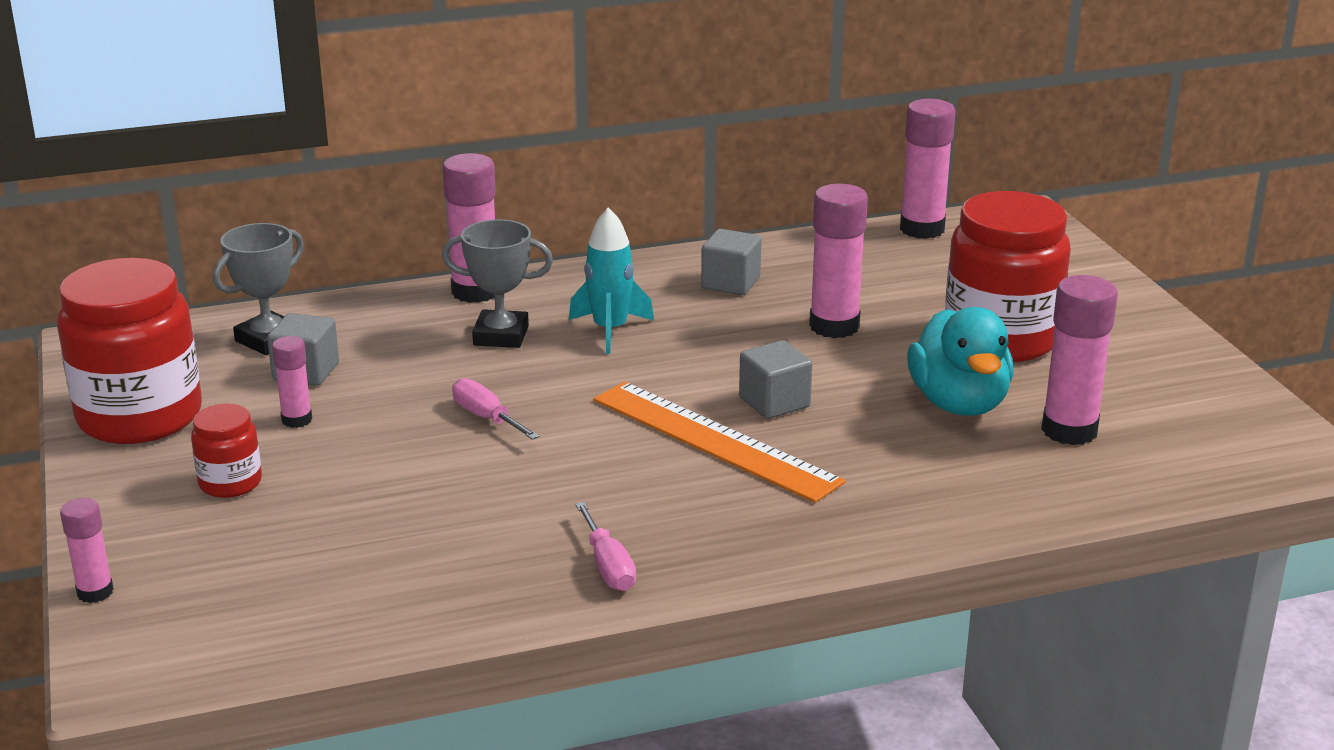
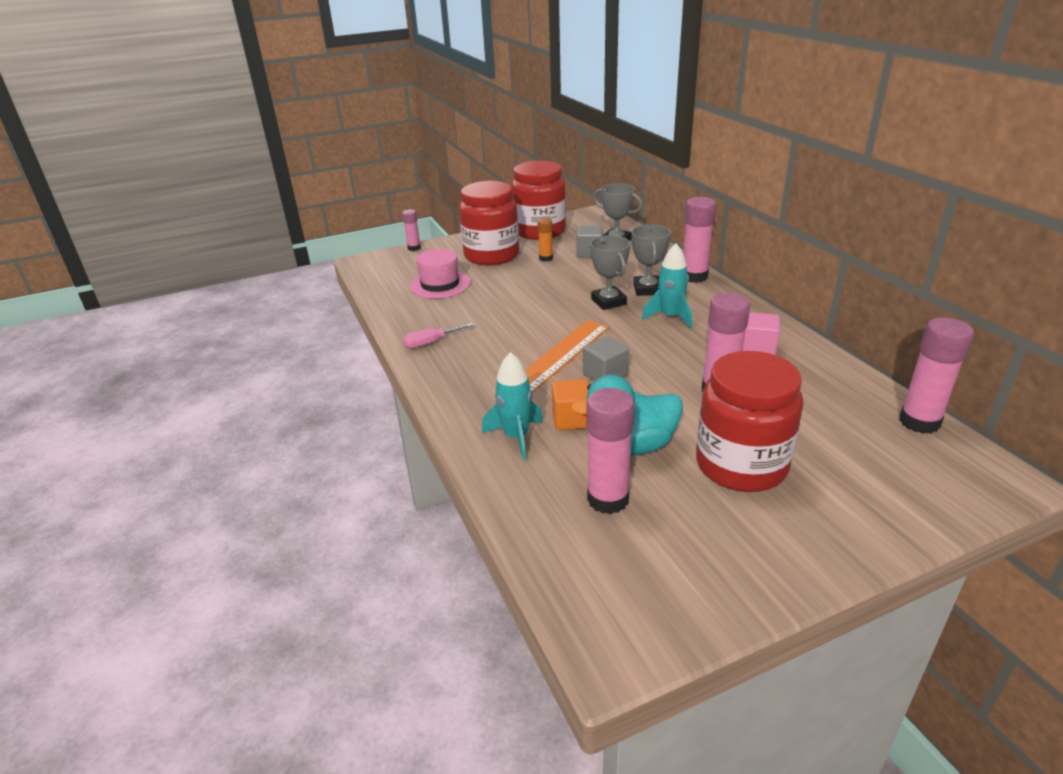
camera: 85 degrees right, 5 degrees up
(230, 483) = (491, 255): red jar -> red jar, size x2.10
(297, 420) = (546, 258): pink glue stick -> orange glue stick
(345, 553) = (440, 285): none -> pink hat
(486, 418) = (560, 297): pink screwdriver -> none
(529, 374) = (608, 302): none -> grey trophy
(730, 283) = (758, 348): grey cube -> pink cube
(889, 440) = (572, 419): none -> orange cube
(931, 489) = (516, 437): none -> turquoise rocket

